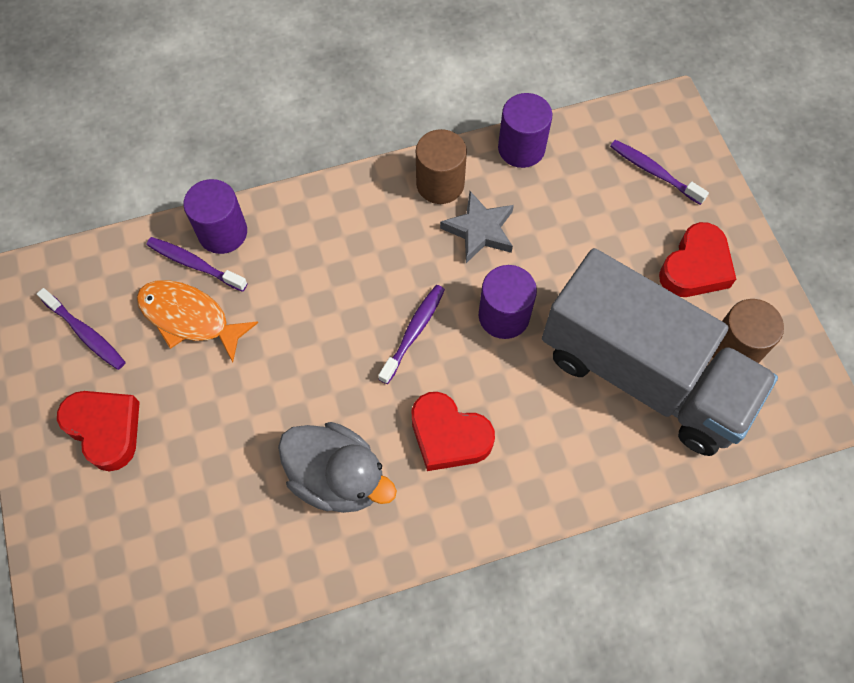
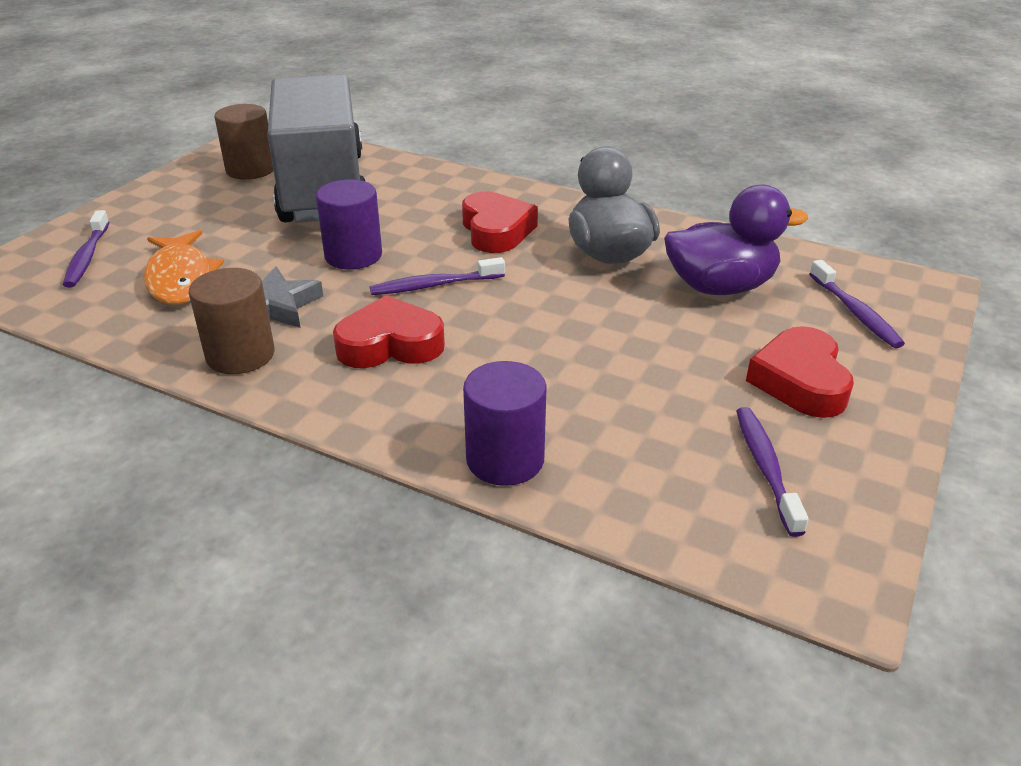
camera: 135 degrees left, 30 degrees down
(189, 318) = (628, 410): orange fish -> orange fish (180, 278)
(194, 264) = (571, 452): purple toothbrush -> purple toothbrush (855, 312)
(223, 502) = (720, 287): none -> purple duck
(521, 148) = (129, 333): purple cylinder -> none
(695, 267) = (186, 205): red heart -> red heart (390, 344)

